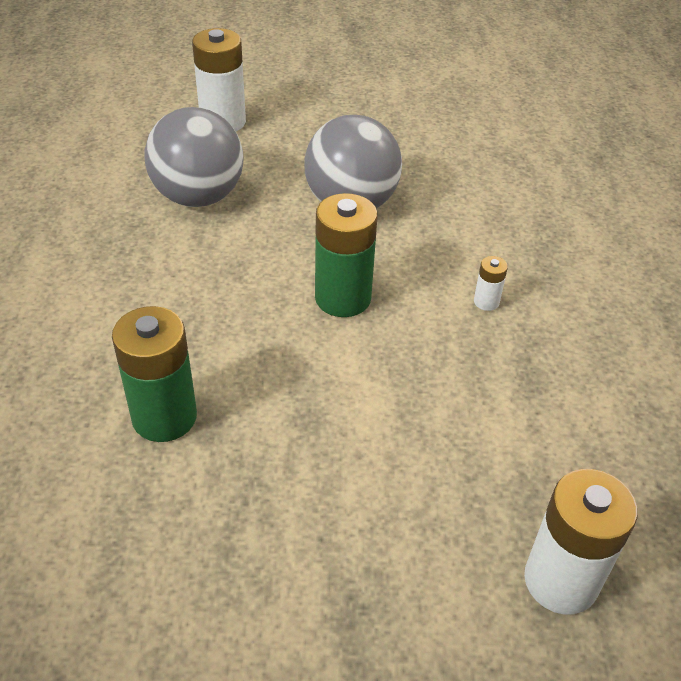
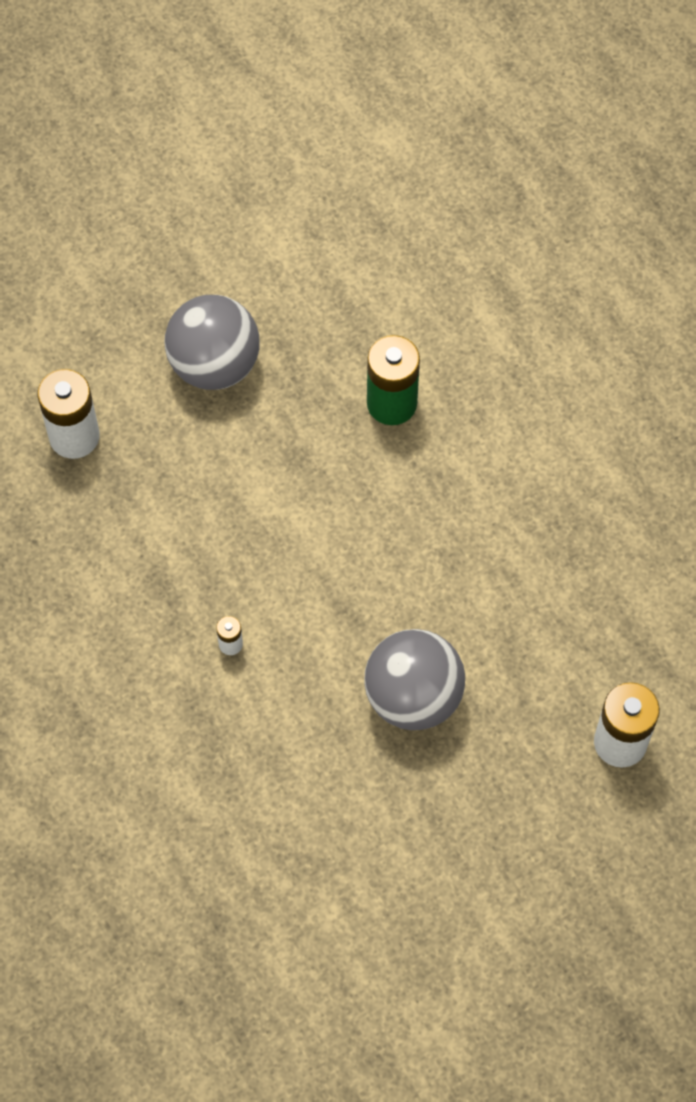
camera: 150 degrees right, 20 degrees up
(198, 196) = (551, 622): grey ball -> grey ball (214, 364)
(343, 298) = (345, 579): green battery -> none

